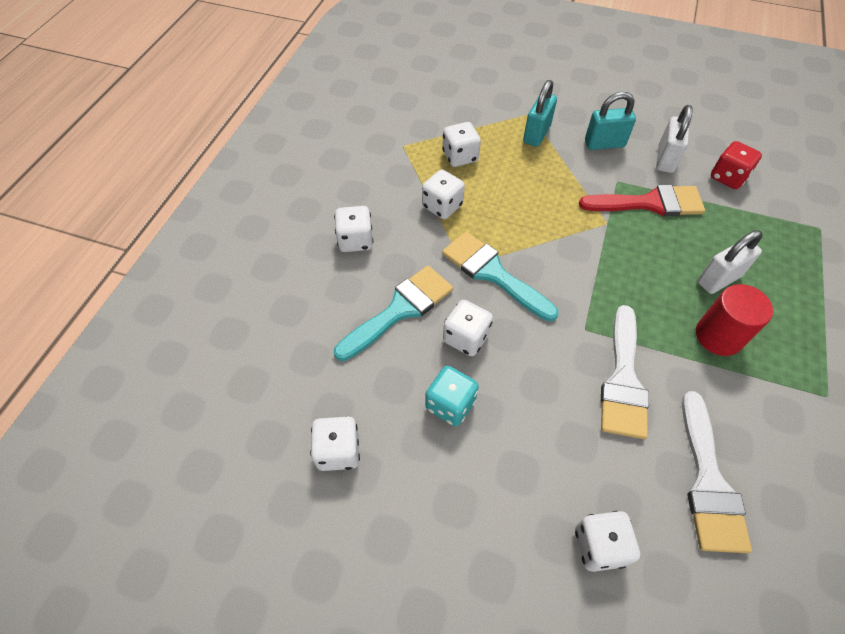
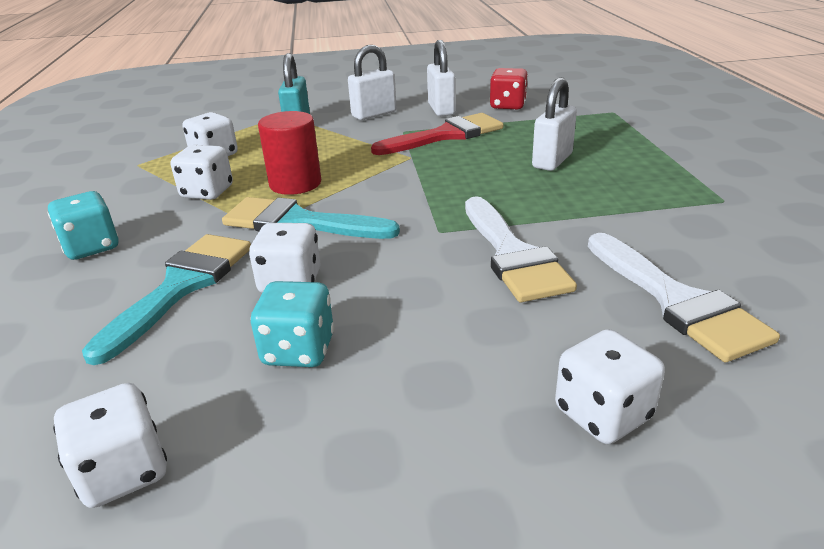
camera: 25 degrees left, 25 degrees down
(355, 240) = (92, 247): white dice -> turquoise dice
(604, 144) = (374, 114): turquoise padlock -> white padlock
(718, 336) = (585, 194): red cylinder -> red cylinder (295, 184)

